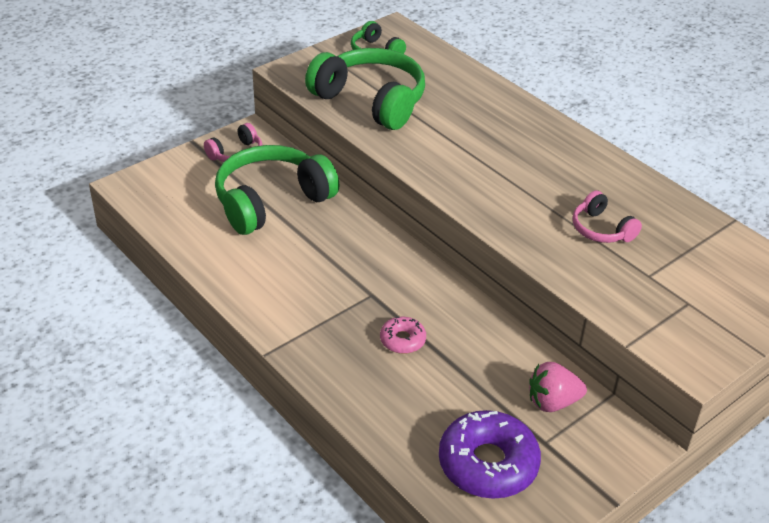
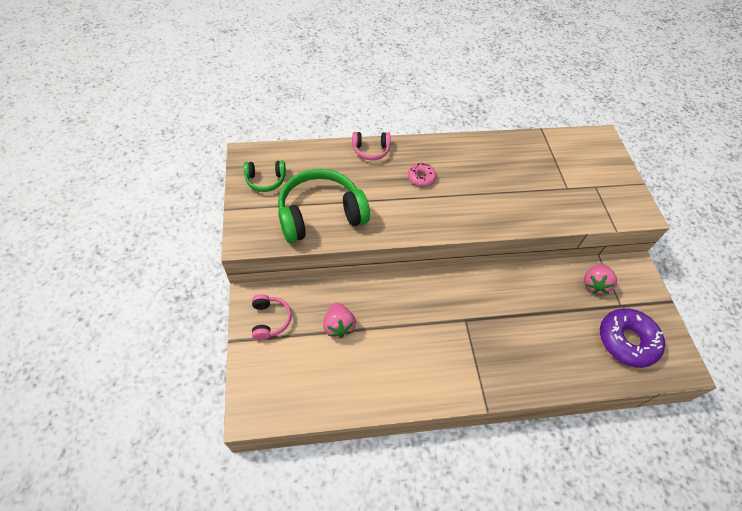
camera: 60 degrees left, 15 degrees up
(271, 201) = (338, 326): green headphones -> pink strawberry
(402, 340) = (513, 326): pink donut -> pink donut (421, 177)
(601, 229) = (520, 183): pink headphones -> pink headphones (371, 150)

